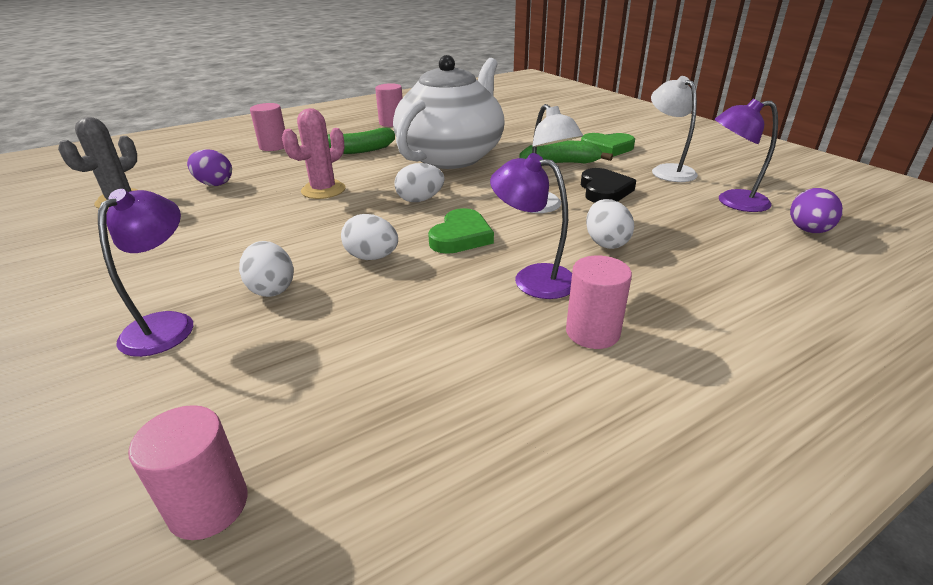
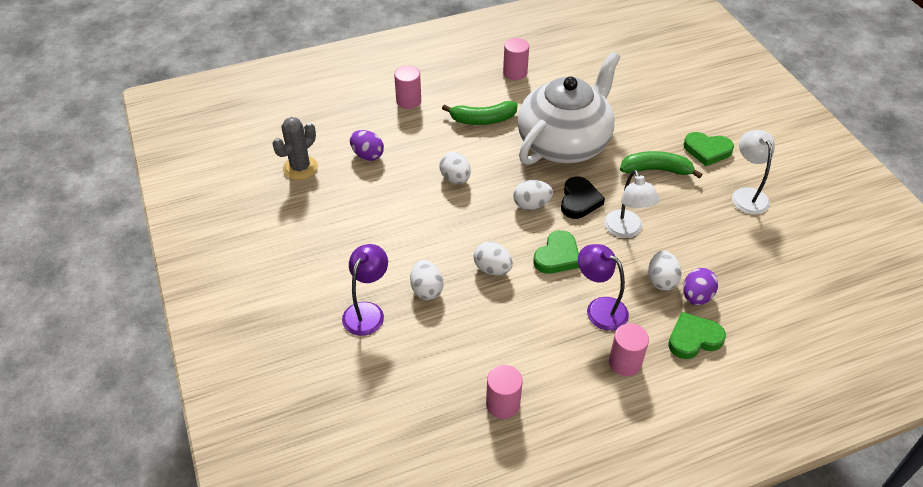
camera: 10 degrees right, 15 degrees up
(208, 506) = (413, 435): pink cylinder -> pink cylinder (503, 404)
(323, 190) = (455, 178): pink cactus -> white egg
(604, 190) = (682, 215): black heart -> black heart (579, 200)
(679, 292) = (693, 338): none -> green heart
(732, 202) = (780, 248): purple lamp -> none
(808, 231) = (820, 292): purple egg -> purple egg (696, 297)

